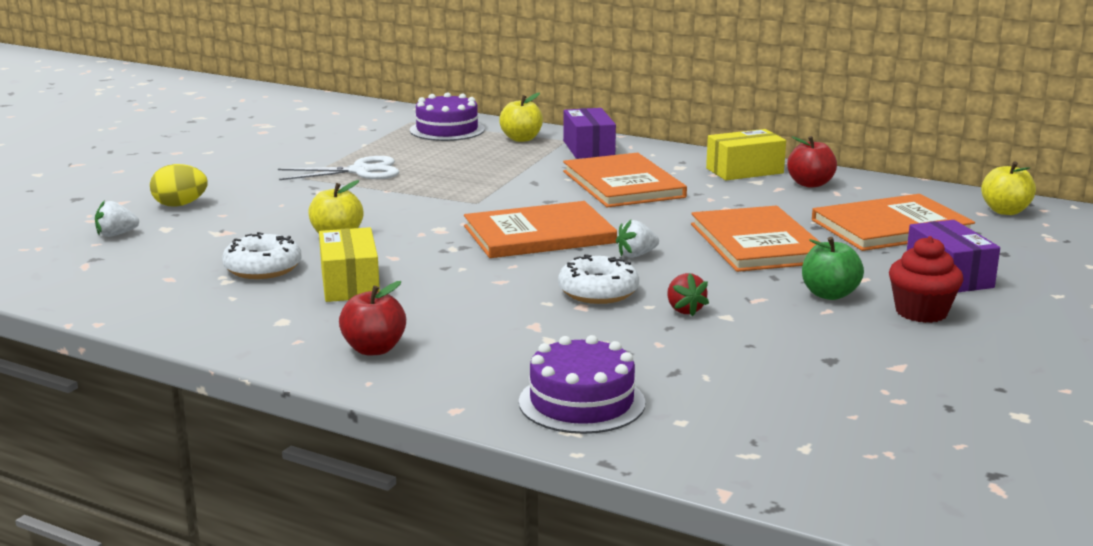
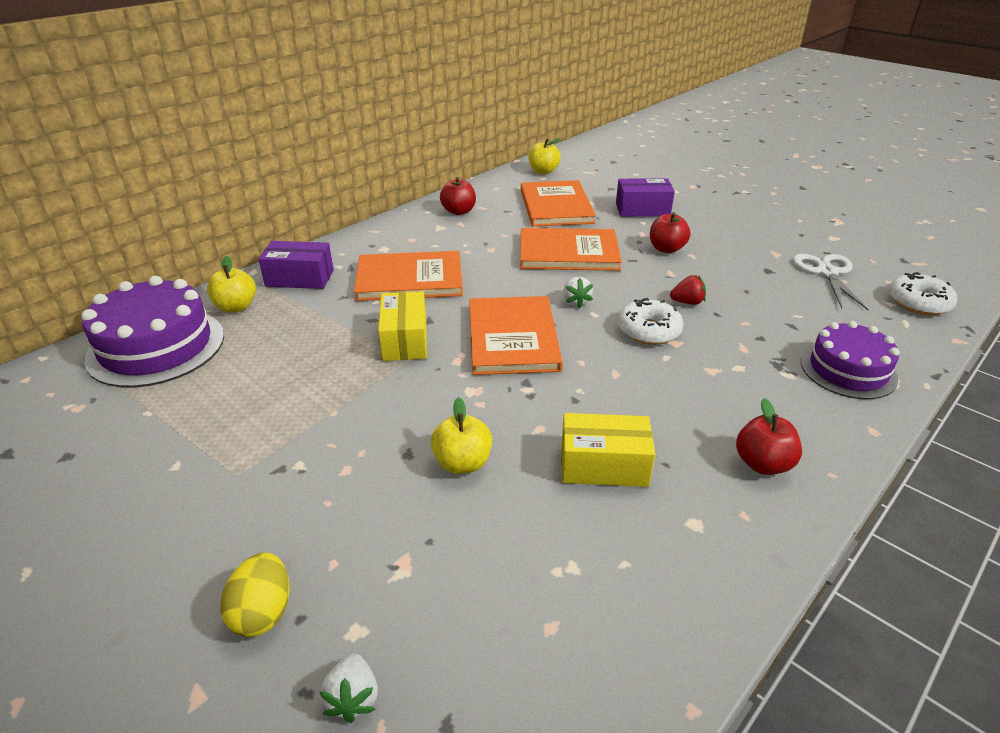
camera: 75 degrees left, 15 degrees up
(263, 268) = (542, 531): white donut -> white donut (918, 303)
(360, 171) = (251, 425): white scissors -> white scissors (827, 272)
(447, 130) = (156, 347): purple cake -> purple cake, size x1.50
(744, 171) = (413, 227): yellow box -> yellow box (405, 340)
(829, 294) = (666, 249): green apple -> red apple
(921, 312) = (698, 229): red cupcake -> none

